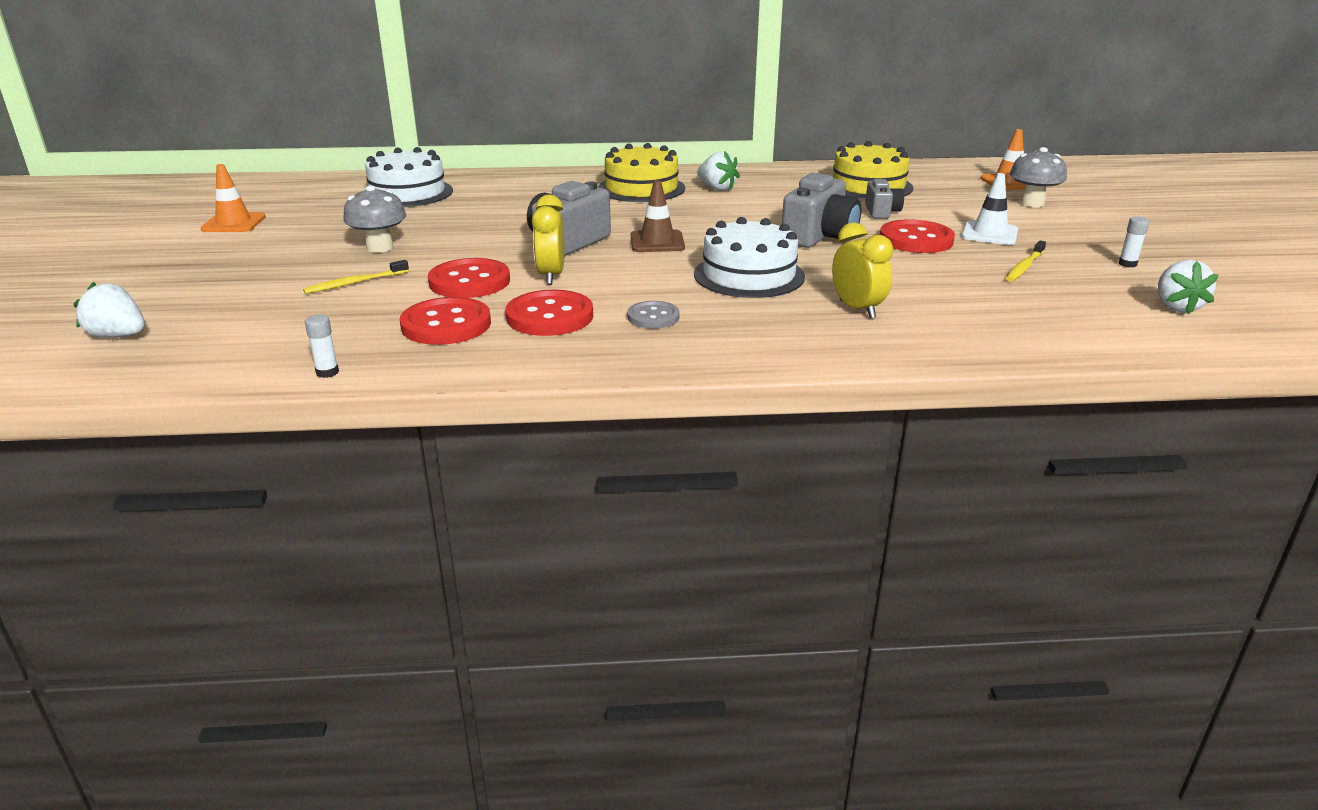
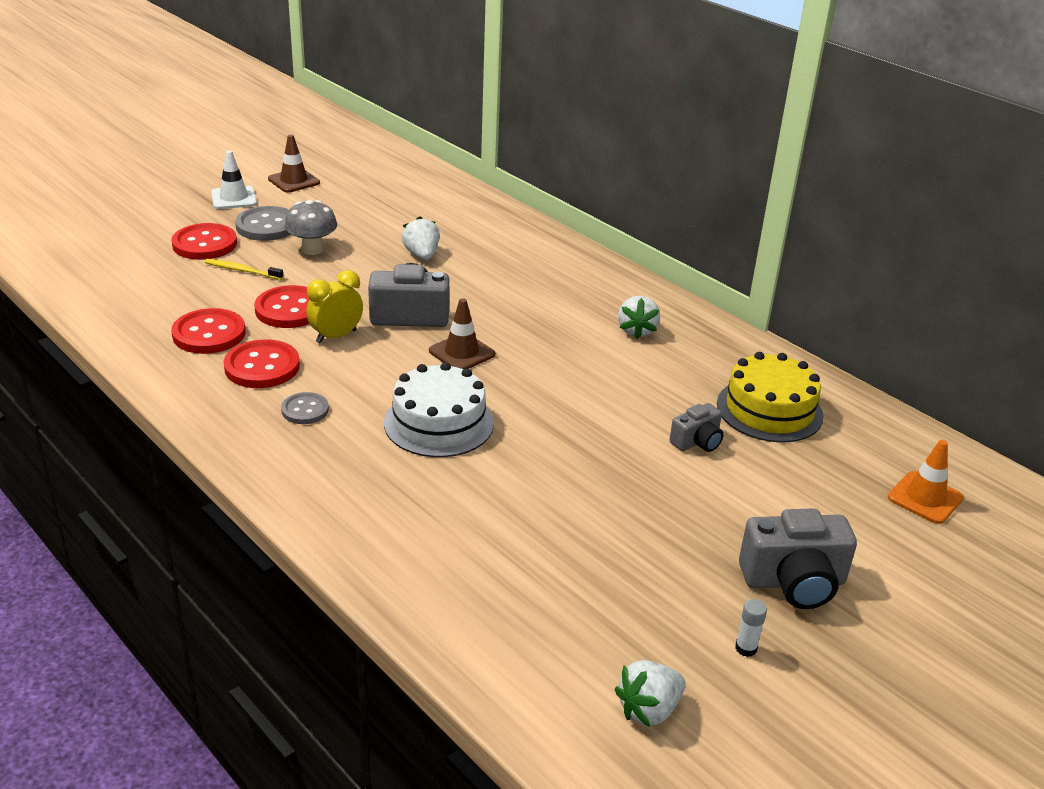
camera: 50 degrees right, 5 degrees up
(118, 336) = (91, 239): white strawberry -> white strawberry (422, 255)
(234, 223) = (294, 181): orange traffic cone -> brown traffic cone
(293, 253) = (267, 226): none -> grey button
(327, 372) = (102, 327): white glue stick -> none
(408, 193) = (431, 208): white cake -> none
(641, 188) = (583, 295): yellow cake -> none
(819, 236) = (578, 428): grey camera -> grey camera (794, 582)
(857, 309) = (423, 503): yellow clock -> none
(916, 240) = (641, 486): red button -> red button (204, 244)
(989, 234) = (721, 528): white traffic cone -> white traffic cone (234, 198)
(1024, 267) = (647, 575): yellow toothbrush -> none
(1032, 203) = (869, 533): grey mushroom -> none

